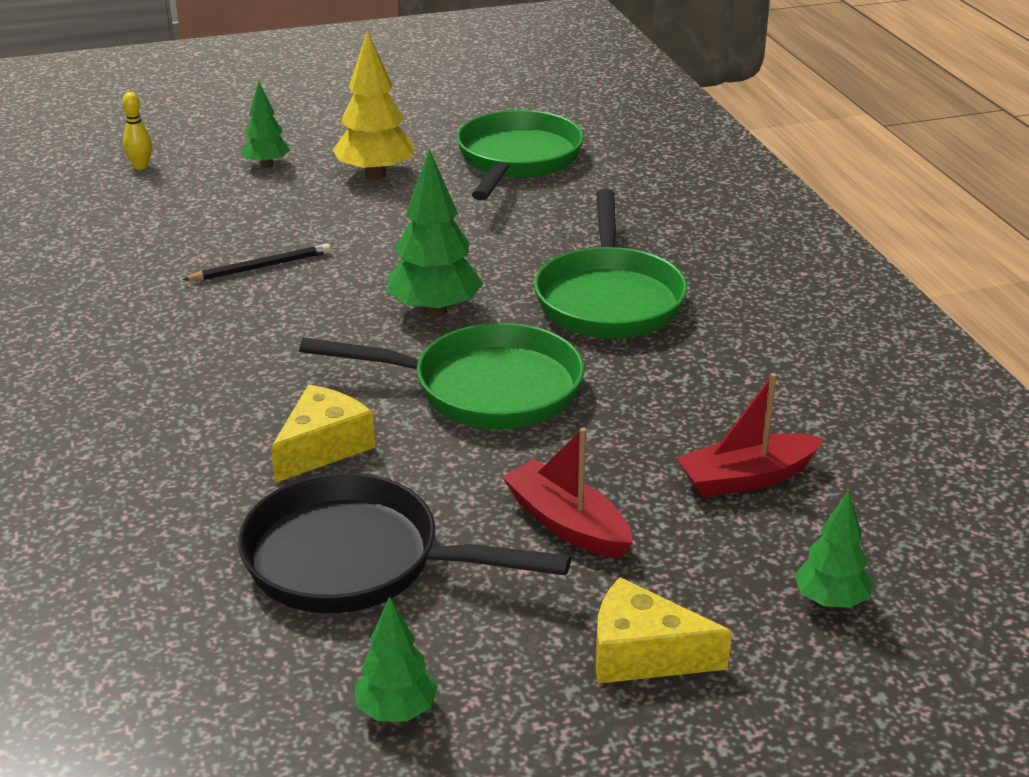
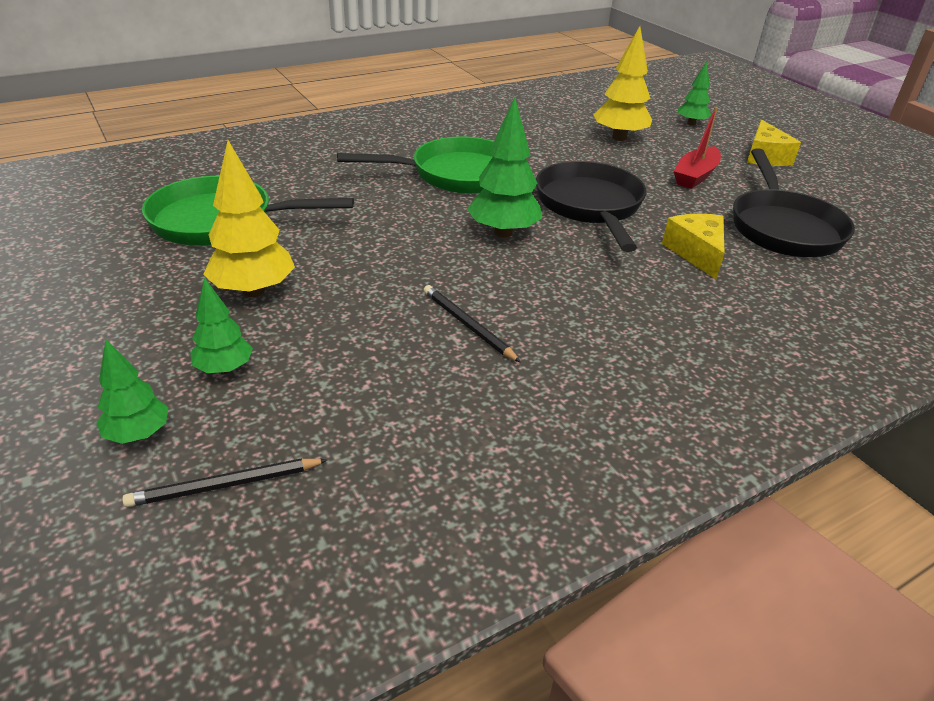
camera: 105 degrees left, 5 degrees up
(140, 166) = (225, 485): yellow bowling pin -> black pencil
(323, 447) = (696, 253): yellow cheese -> yellow cheese turned 60 degrees clockwise
(396, 711) = (864, 205): green tree -> green tree (138, 434)
(485, 389) = (590, 206): green pan -> black pan
(746, 478) = (619, 138): red boat -> yellow tree

